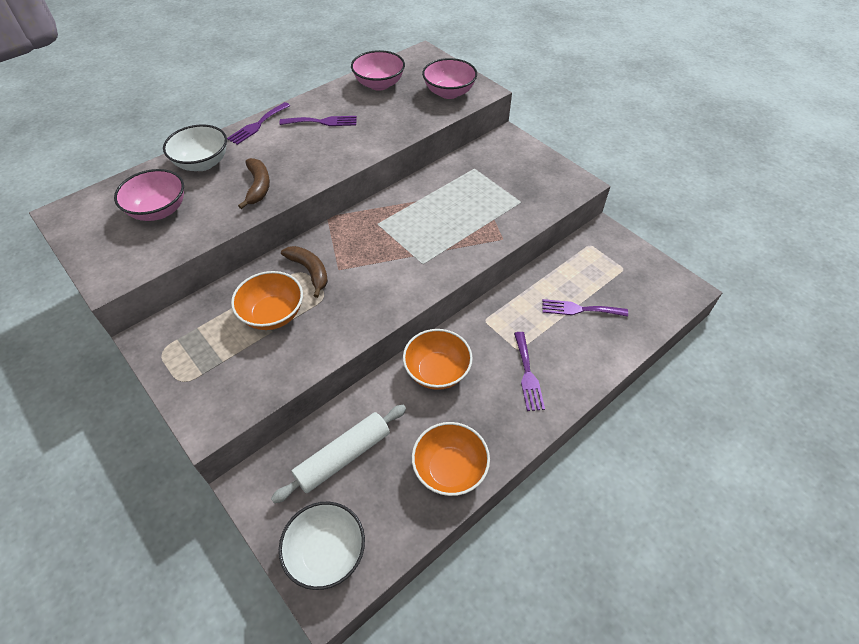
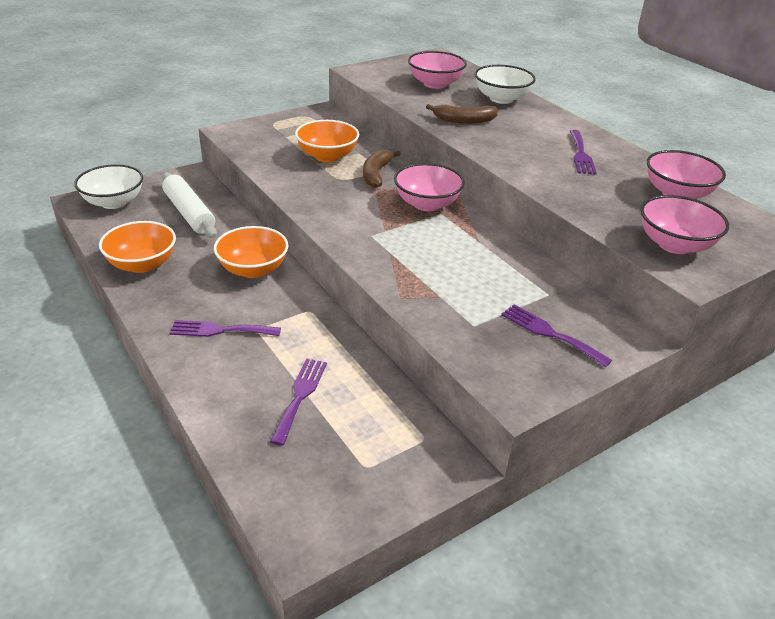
camera: 95 degrees right, 15 degrees down
(257, 125) = (568, 122): purple fork -> purple fork (550, 333)
(310, 271) = (376, 174): brown banana -> brown banana turned 135 degrees clockwise
(363, 232) = (427, 204): none -> pink bowl

